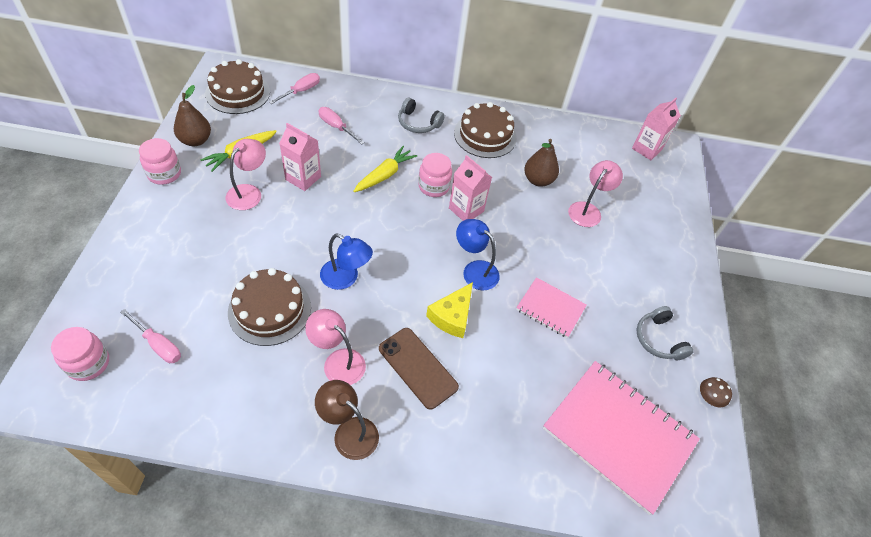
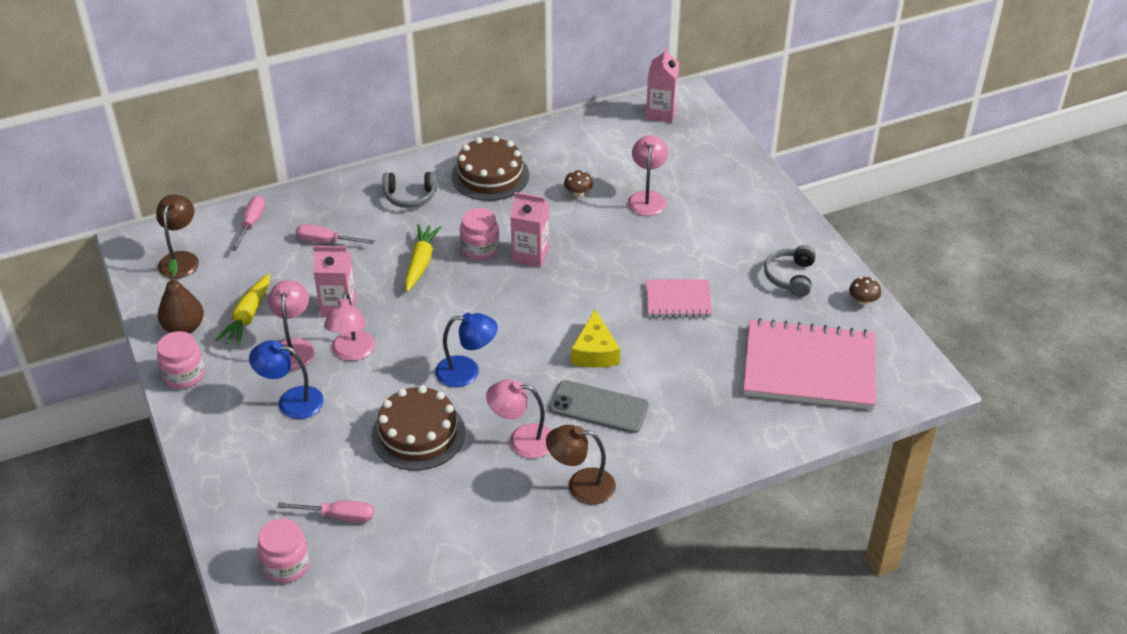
camera: 25 degrees left, 10 degrees down
(238, 93) = (181, 259): brown cake -> brown lamp
(281, 218) = (352, 353): none -> pink lamp
(417, 368) = (599, 407): brown phone -> grey phone
(475, 270) = (583, 303): blue lamp -> blue lamp (291, 401)
(538, 180) = (578, 193): brown pear -> brown mushroom
(659, 339) = (790, 277): grey headphones -> grey headphones turned 60 degrees clockwise

